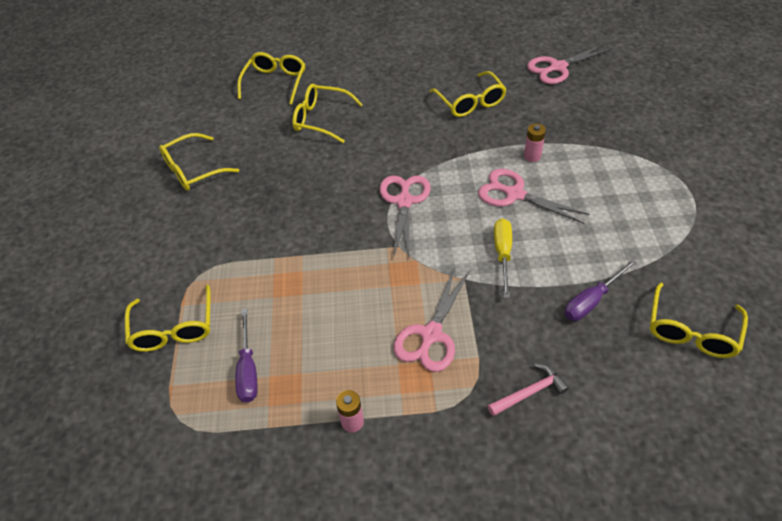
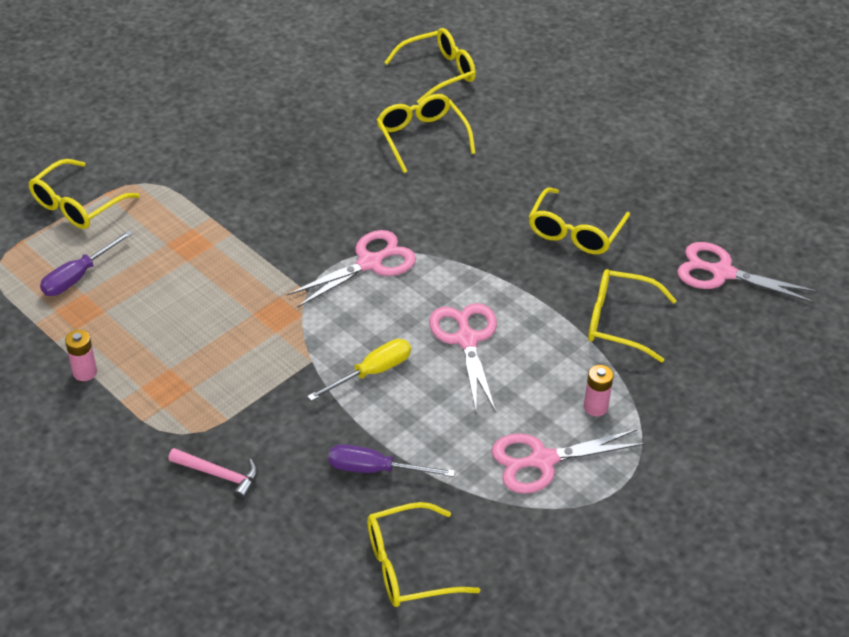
camera: 45 degrees right, 5 degrees down
(193, 170) = (261, 97): yellow glasses -> yellow glasses (620, 322)
(431, 335) = (222, 373): pink scissors -> pink scissors (543, 460)
(532, 156) = (541, 325): pink battery -> pink battery (595, 407)

